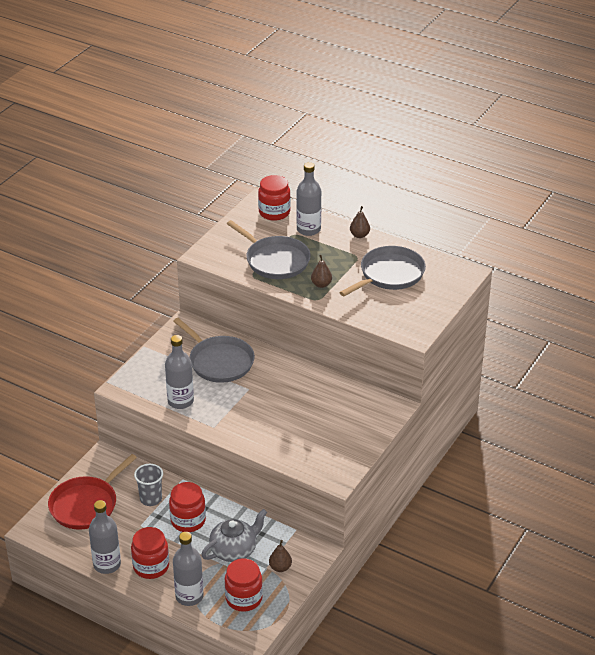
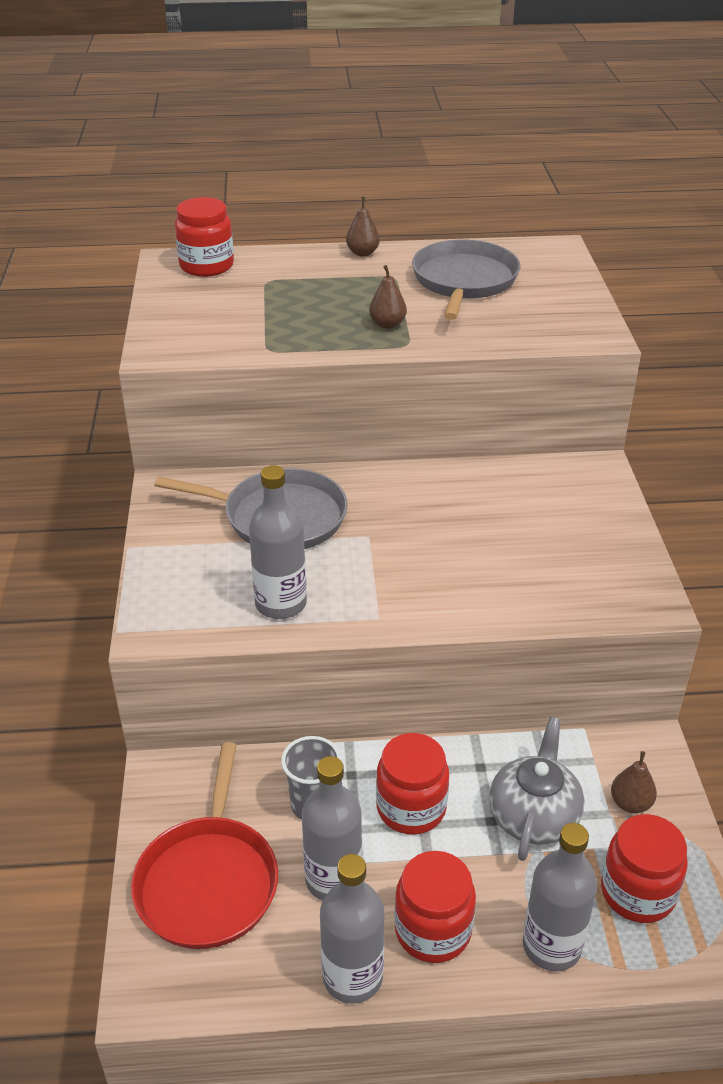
camera: 35 degrees left, 0 degrees up
(275, 260) = (281, 320): grey pan -> none
(308, 229) = (282, 269): grey bottle -> grey bottle (333, 879)

